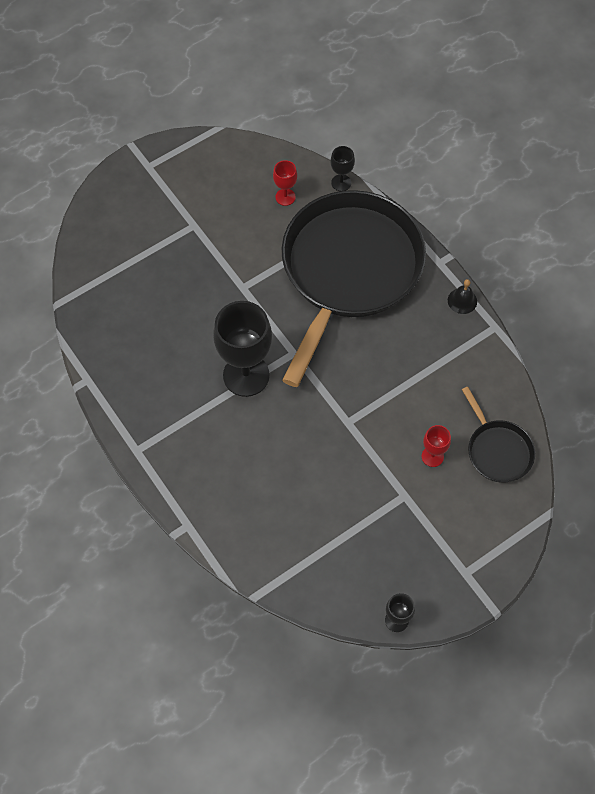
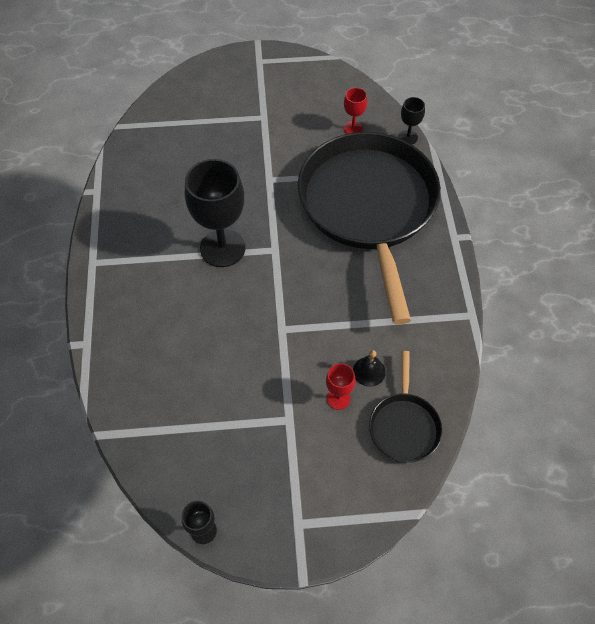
camera: 30 degrees right, 5 degrees down
(349, 269) = (368, 206): black pan -> black pan turned 60 degrees counterclockwise
(462, 301) = (455, 278): black bell -> black bell (369, 371)

